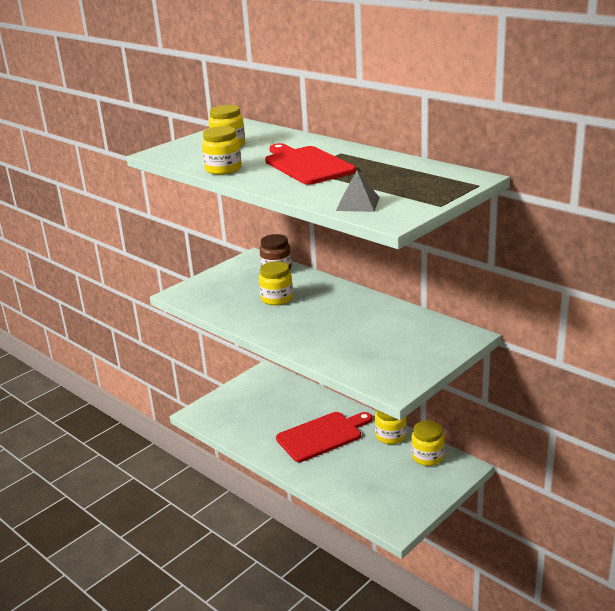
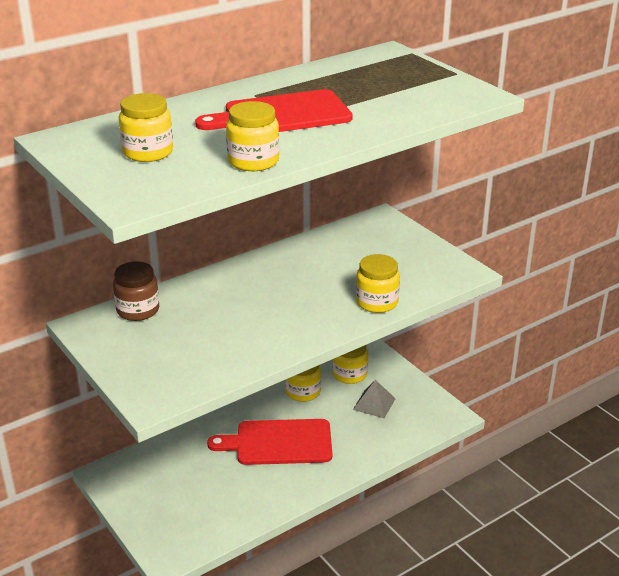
camera: 80 degrees left, 5 degrees up
(277, 298) = (225, 319): yellow jar -> yellow jar (377, 302)
(322, 436) = (278, 442): red cutting board -> red cutting board turned 75 degrees counterclockwise
(358, 204) = (430, 104): grey pyramid -> grey pyramid (374, 404)

